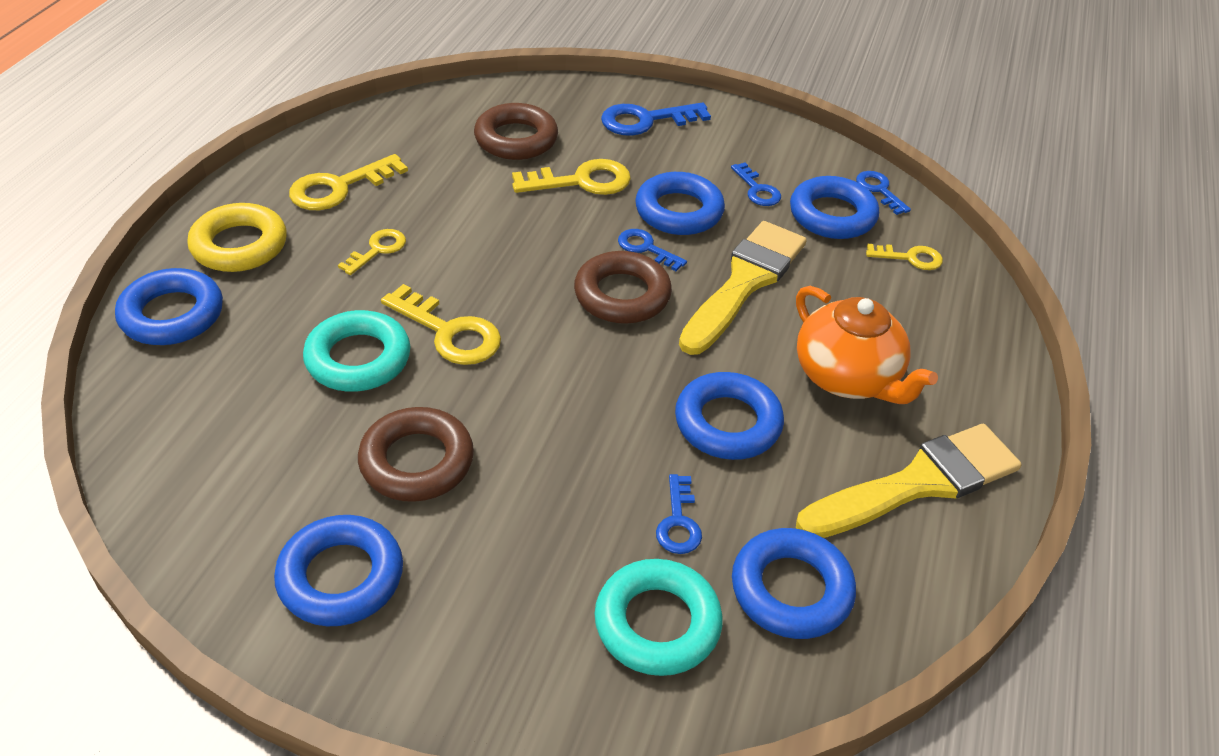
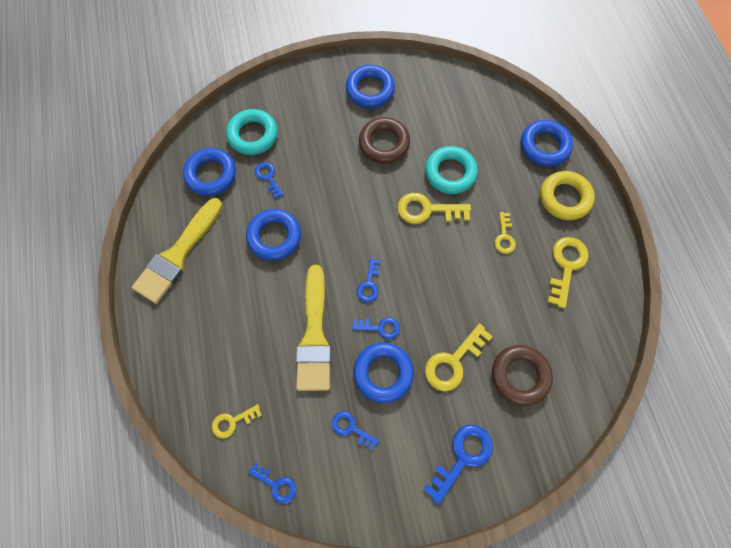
camera: 150 degrees right, 25 degrees up
(622, 295) = (369, 284): brown ring -> blue key
(832, 215) = (294, 433): blue ring -> none
(847, 377) = (232, 299): orange teapot -> none

